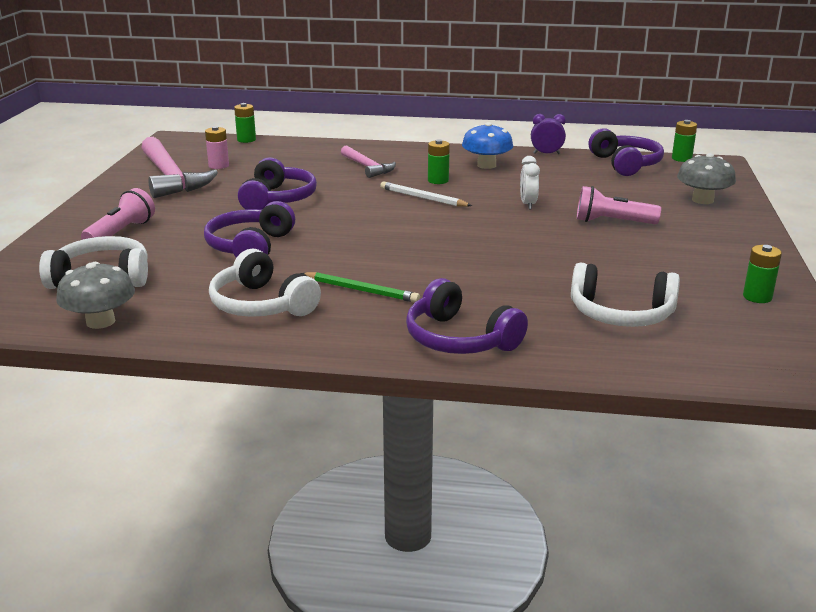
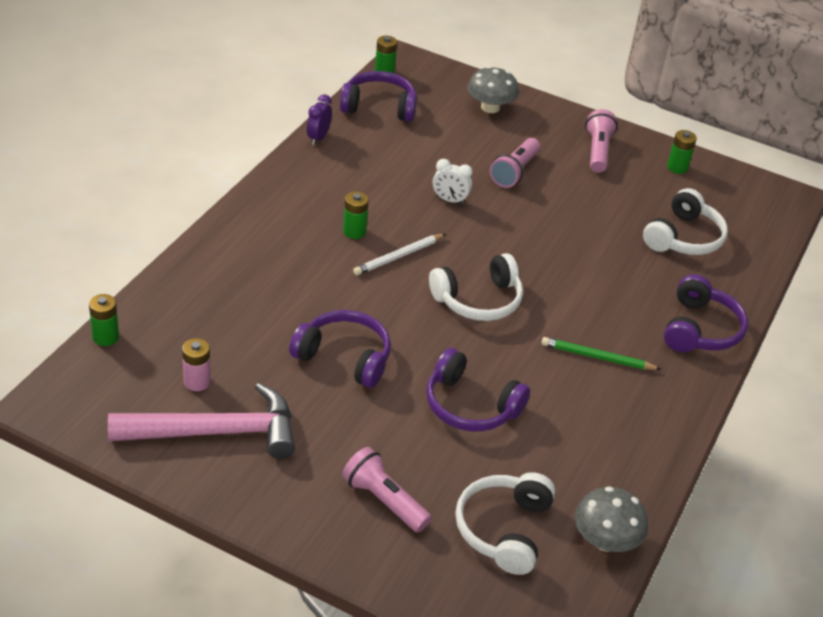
camera: 75 degrees left, 15 degrees up
(261, 305) = (605, 425): white headphones -> white headphones (478, 300)
(361, 290) = (597, 357): green pencil -> green pencil turned 120 degrees counterclockwise
(367, 167) = (281, 266): pink hammer -> none
(459, 339) = (700, 329): purple headphones -> purple headphones turned 45 degrees counterclockwise
(486, 165) = (329, 186): blue mushroom -> none
(713, 253) = (597, 151): none -> pink flashlight

